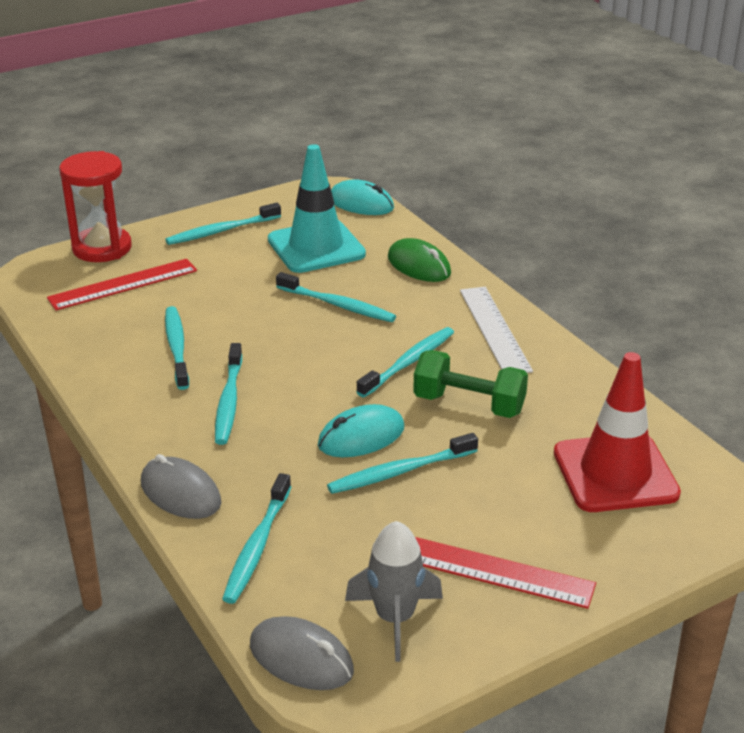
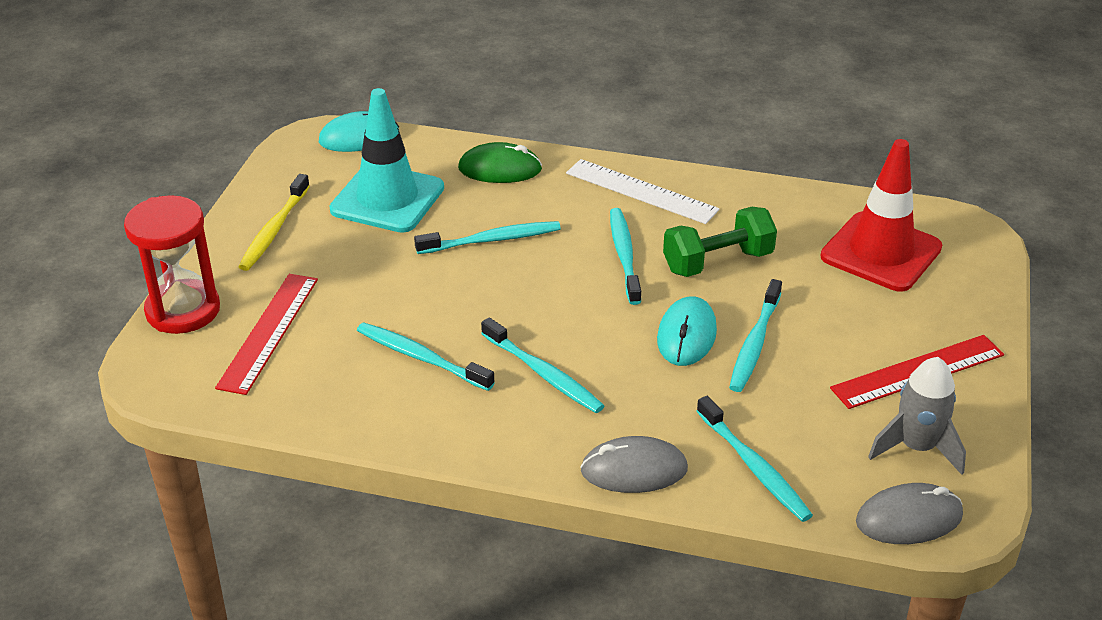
camera: 45 degrees left, 5 degrees up
(221, 231) = (274, 230): turquoise toothbrush -> yellow toothbrush

